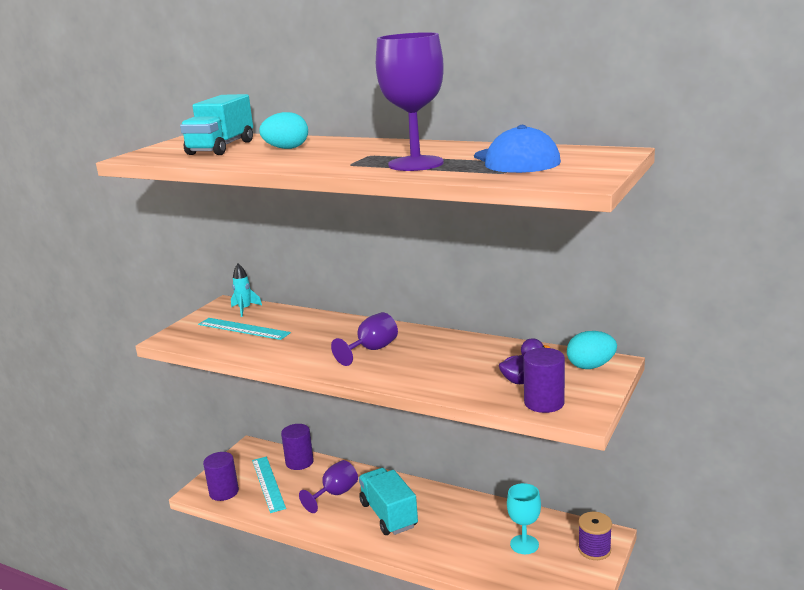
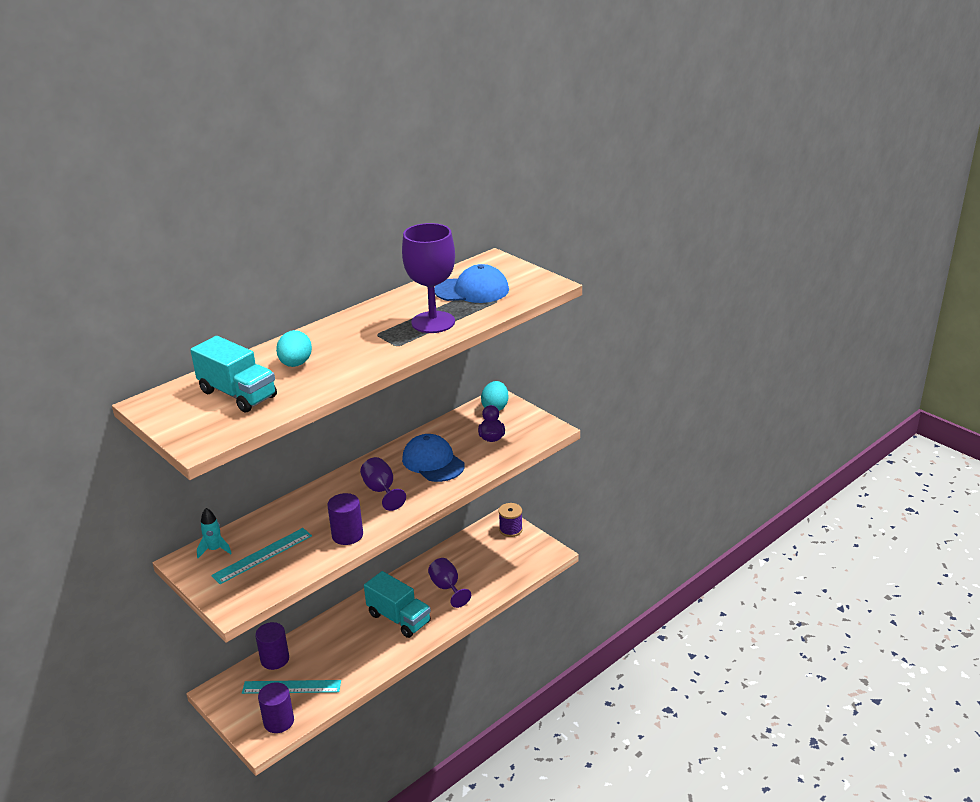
camera: 70 degrees left, 10 degrees up
(335, 494) = (345, 644): purple goblet -> purple goblet (447, 588)
(388, 515) = (399, 618): turquoise truck -> turquoise truck turned 135 degrees counterclockwise
(443, 361) = (433, 462): none -> blue cap
(524, 544) = (484, 558): turquoise goblet -> none
(544, 403) = (527, 438): purple cylinder -> purple cylinder (347, 535)

